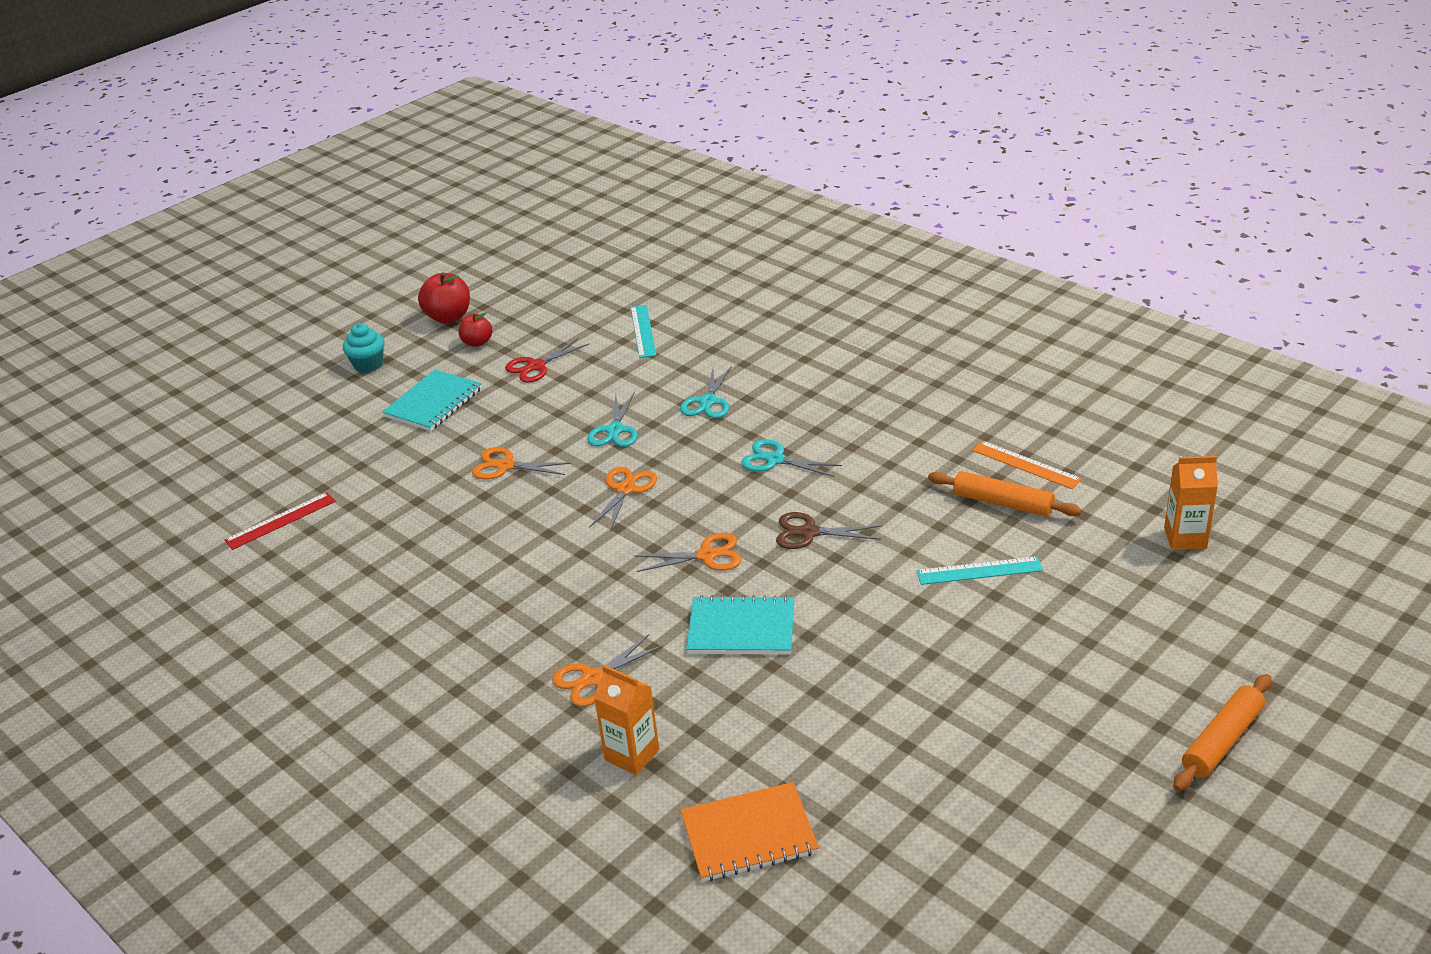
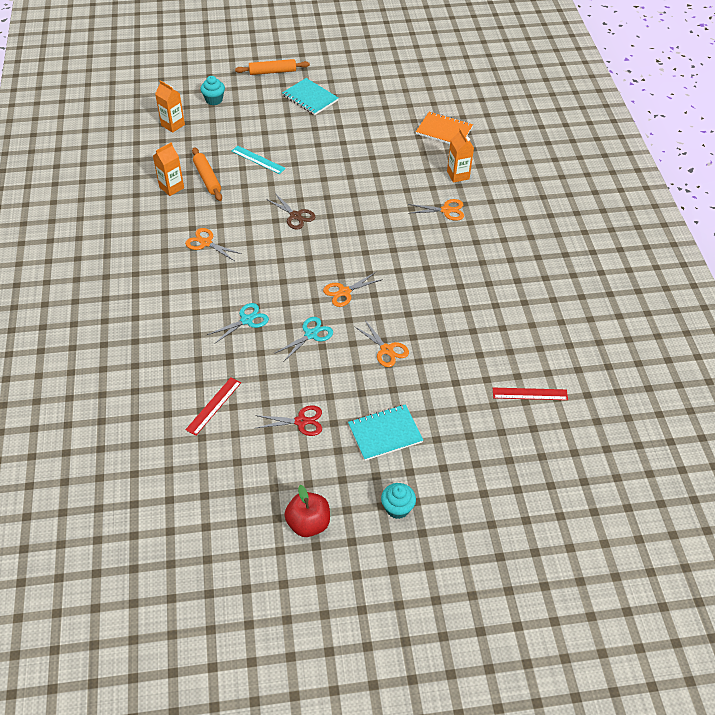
camera: 145 degrees left, 15 degrees up
(477, 342) = (314, 476): red apple -> none
(643, 331) = (214, 406): turquoise ruler -> red ruler
(707, 555) = (347, 233): orange scissors -> orange scissors (206, 243)
(741, 629) = (370, 194): turquoise notebook -> turquoise notebook (310, 98)
(775, 460) = (262, 261): turquoise scissors -> none
(1026, 464) = (171, 187): orange ruler -> orange carton
(1208, 616) = (214, 100): none -> turquoise cupcake

